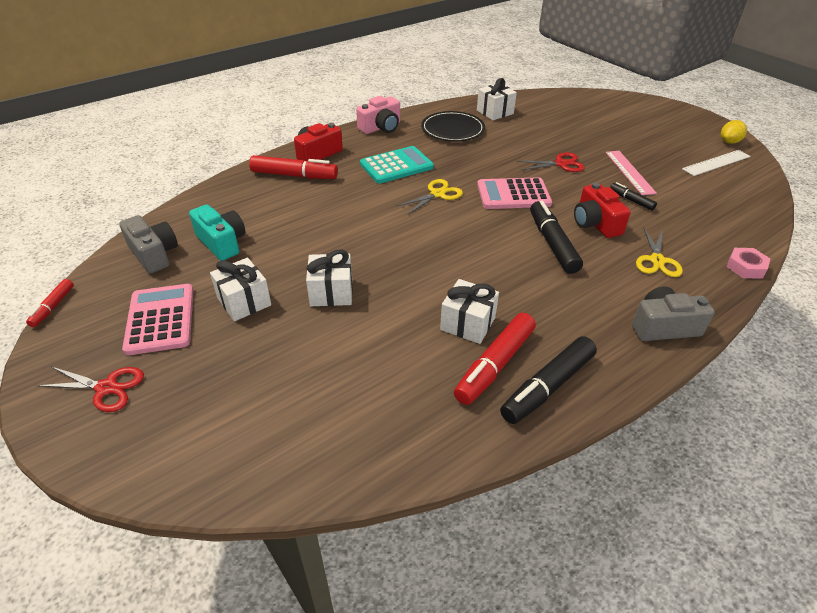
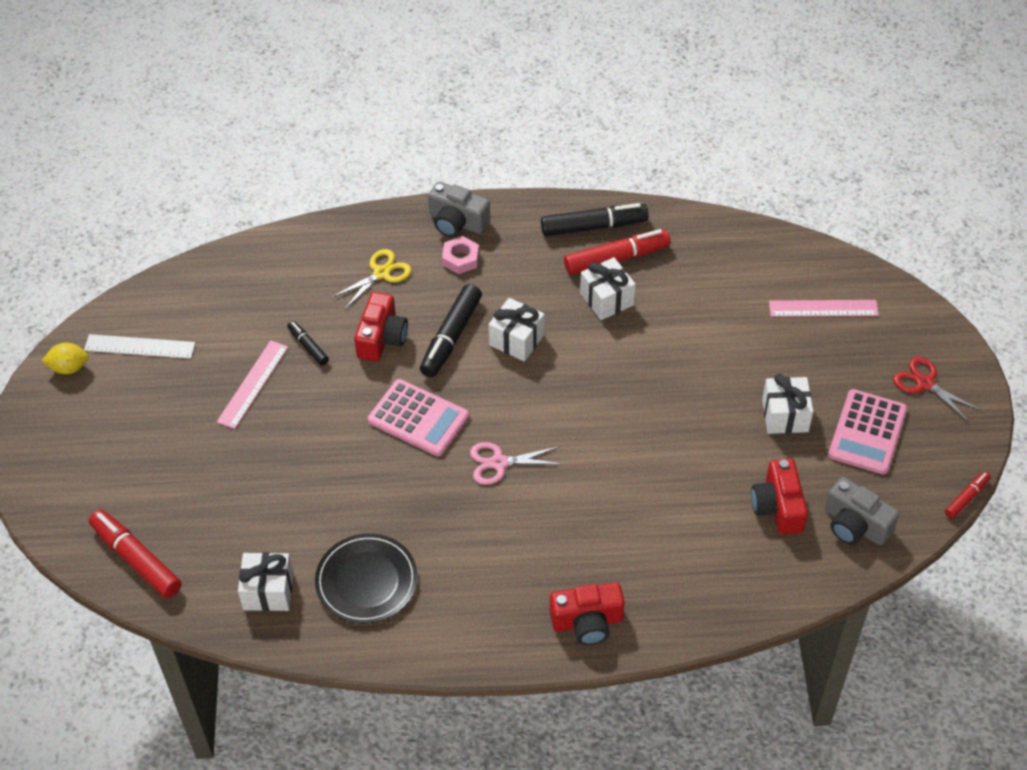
camera: 145 degrees left, 10 degrees up
(154, 254) = (855, 525): grey camera -> grey camera turned 45 degrees counterclockwise
(222, 242) = (778, 507): turquoise camera -> red camera
(247, 417) = (823, 308): none -> pink ruler
(294, 175) = (642, 588): red marker -> red marker (136, 559)
(331, 292) = (700, 386): white gift -> white gift (516, 340)
(381, 127) = (459, 641): pink camera -> none
(396, 166) = (505, 540): turquoise calculator -> none
(437, 194) = (499, 463): yellow scissors -> pink scissors
(561, 164) = (310, 438): red scissors -> none
(631, 200) = (308, 346): black marker -> black marker turned 150 degrees clockwise
(745, 267) = (317, 230): pink nut -> pink nut (460, 259)

